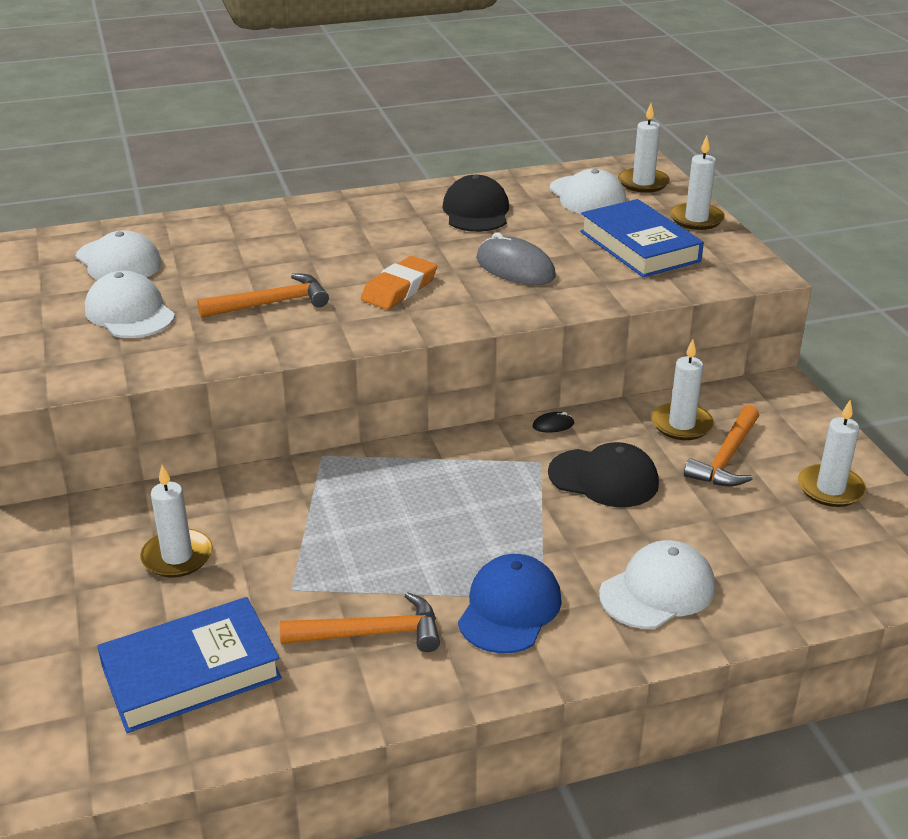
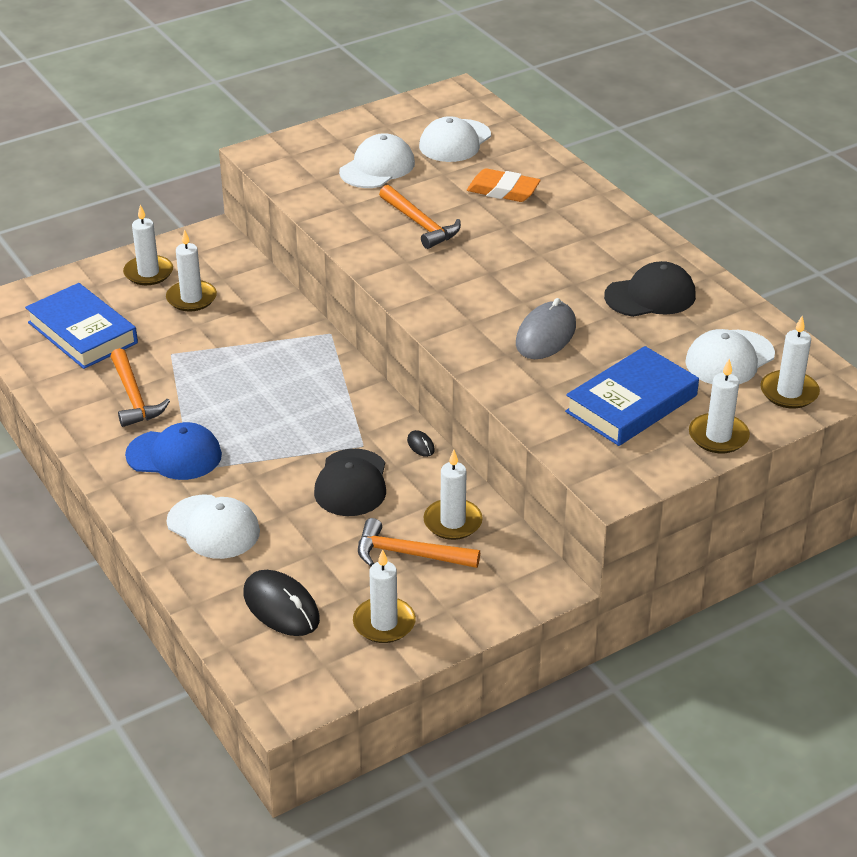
camera: 75 degrees right, 5 degrees up
(87, 590) = (148, 273): none -> white candle
(399, 289) = (474, 280): orange eraser -> orange eraser (503, 190)
(802, 555) = (281, 607): none -> black mouse

